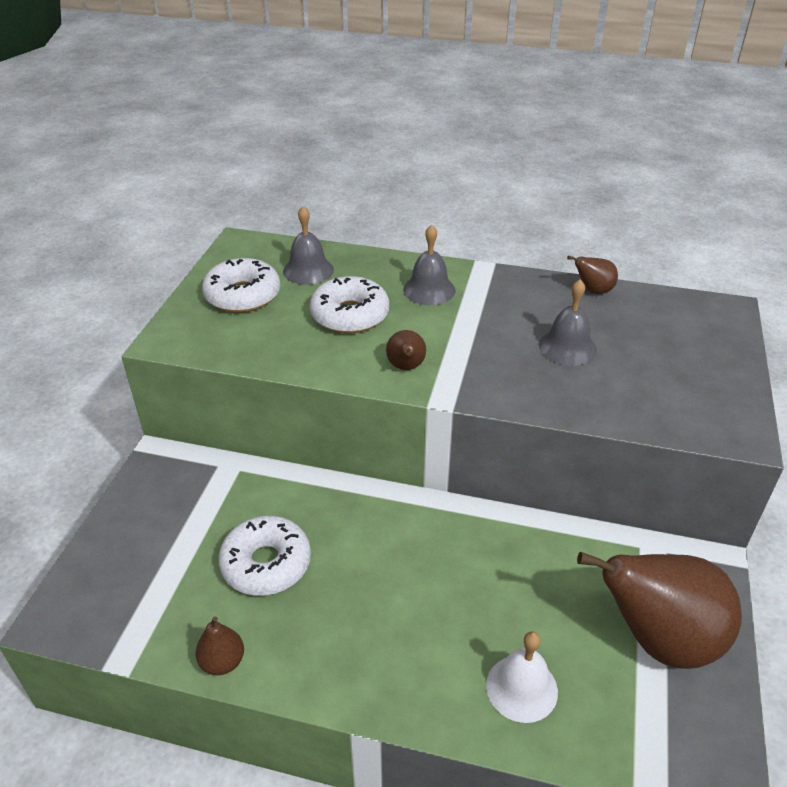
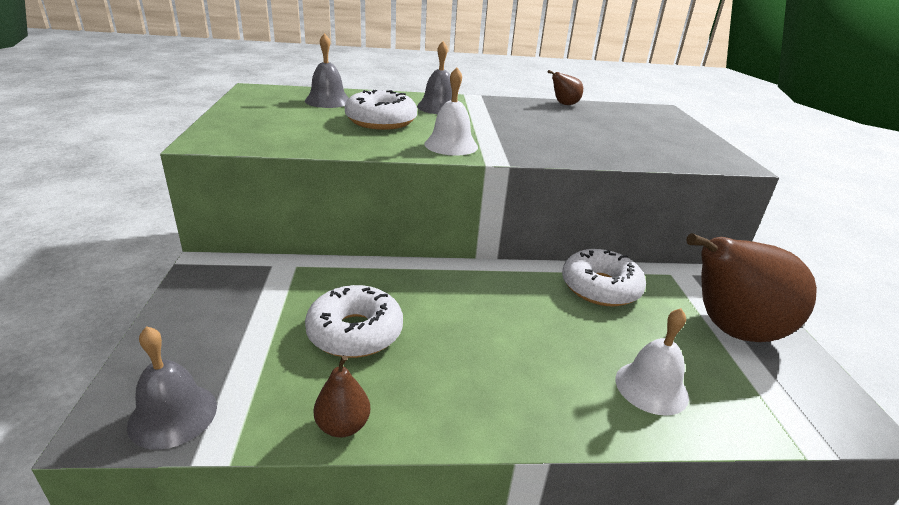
camera: 20 degrees left, 10 degrees down
(243, 295) = (274, 114): white donut -> white donut (600, 287)
(406, 367) = (451, 145): brown pear -> white bell
(567, 347) = (570, 129): grey bell -> grey bell (173, 415)

